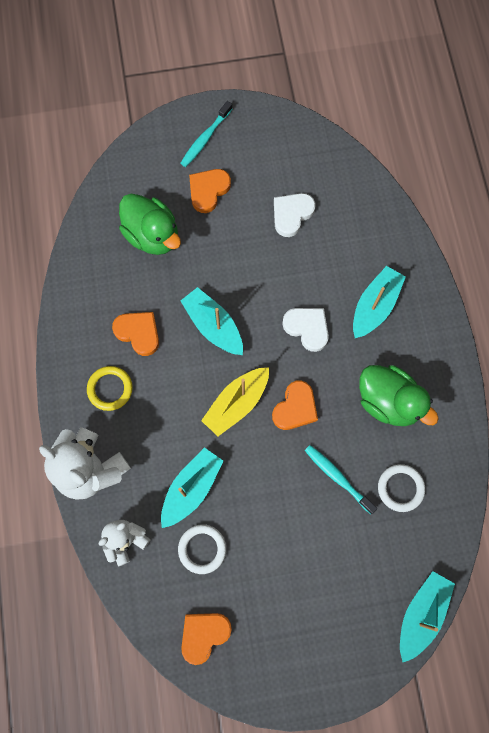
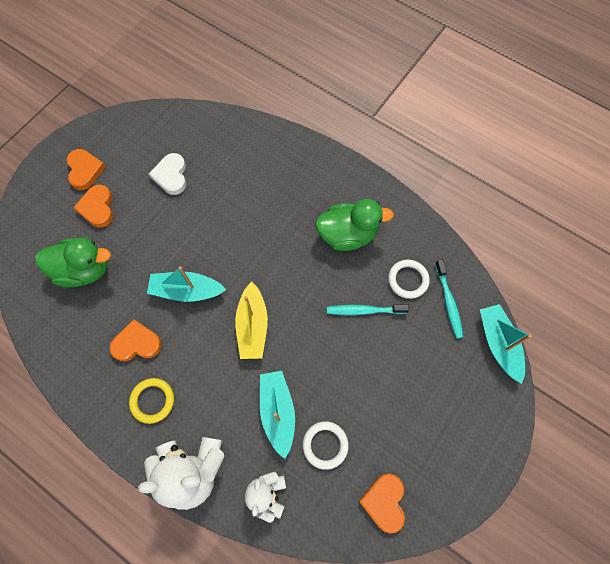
camera: 45 degrees left, 5 degrees down
(205, 138) = (62, 177): turquoise toothbrush -> turquoise toothbrush (448, 302)
(295, 408) = (294, 293): orange heart -> orange heart (85, 170)
(307, 328) = (251, 236): white heart -> none
(375, 306) = (281, 185): turquoise boat -> none

